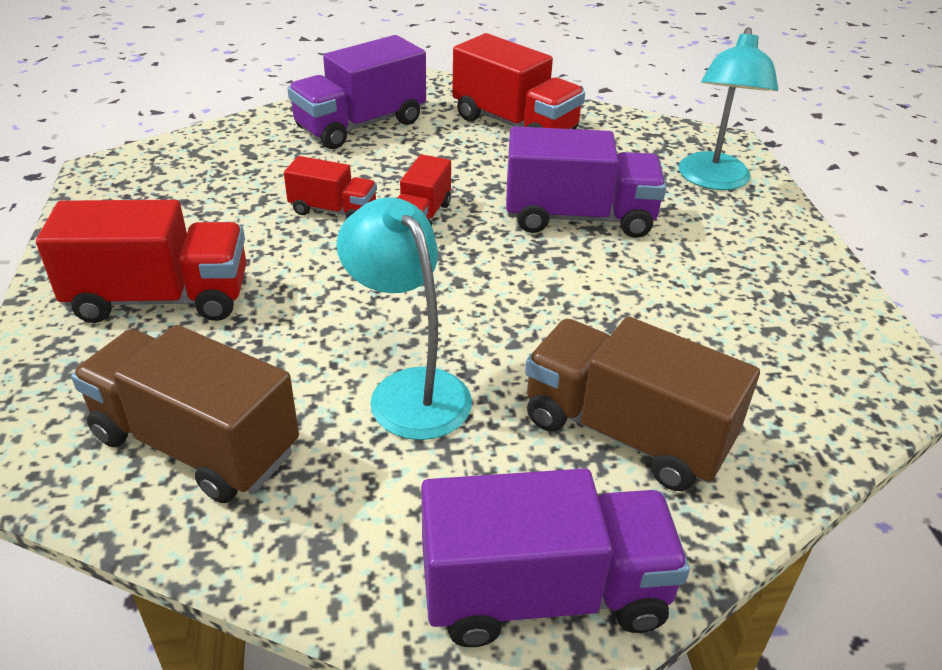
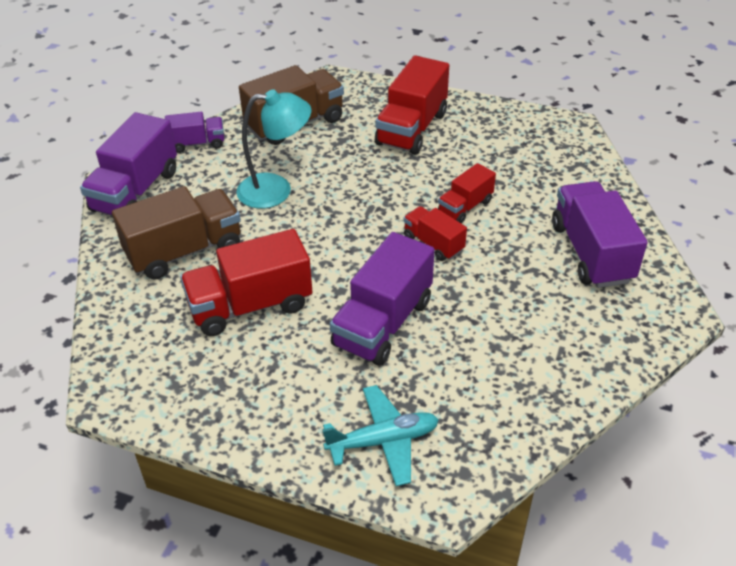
camera: 120 degrees right, 5 degrees up
(332, 572) = (197, 143): none -> purple truck
(514, 124) = (553, 348): red truck -> red truck (250, 305)
(713, 180) = (383, 441): turquoise lamp -> turquoise plane

